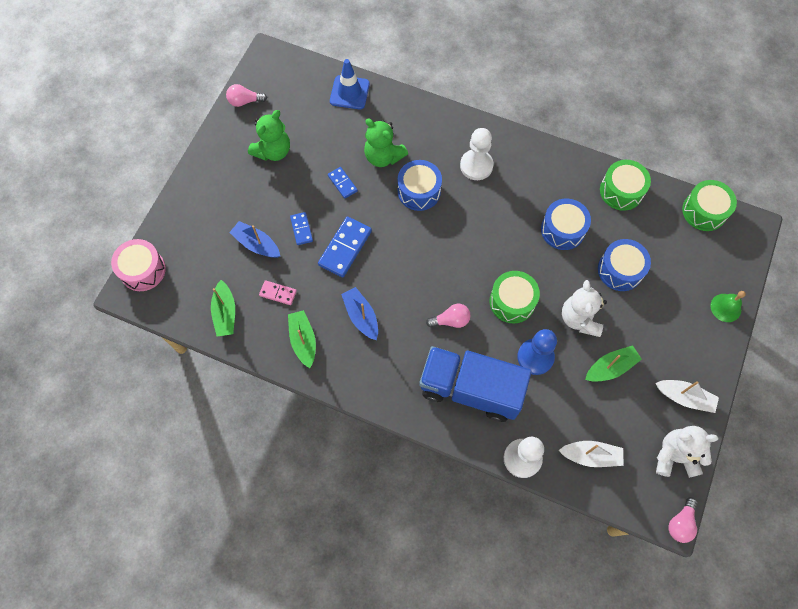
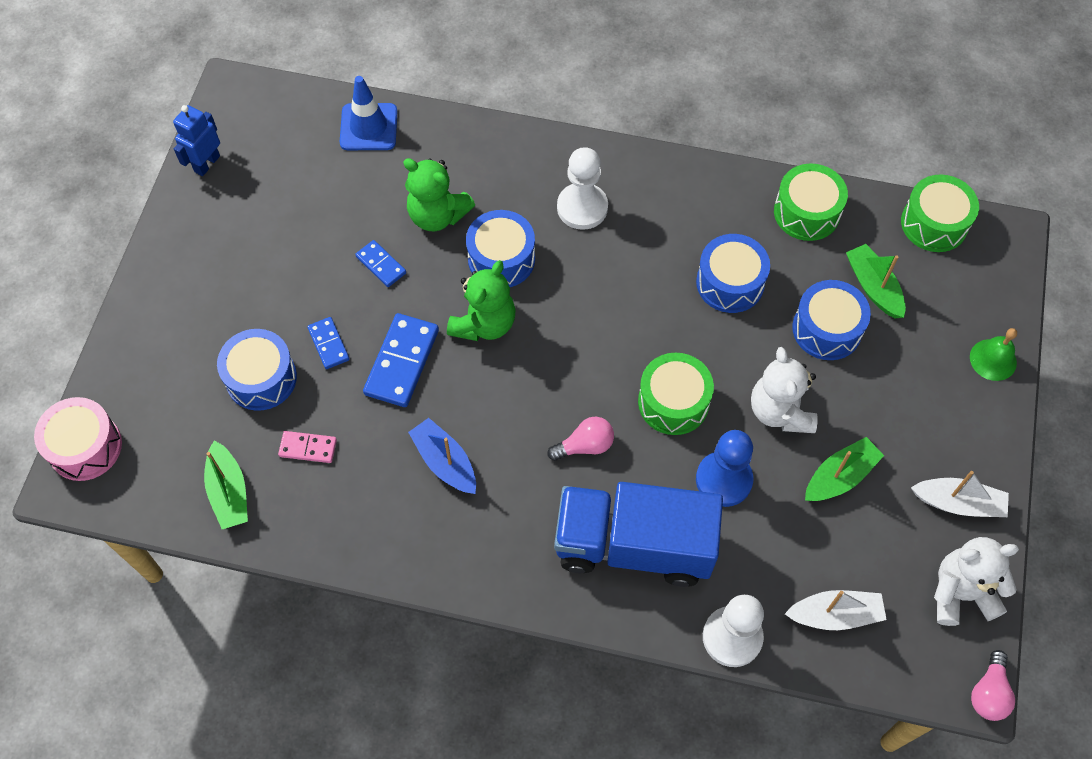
camera: 10 degrees left, 5 degrees down
(245, 101) = (207, 164): pink light bulb -> blue robot
(256, 244) = (261, 378): blue boat -> blue drum
(273, 151) = (264, 232): green teddy bear -> green teddy bear (484, 323)
(303, 340) = (360, 514): green boat -> green boat (873, 287)

